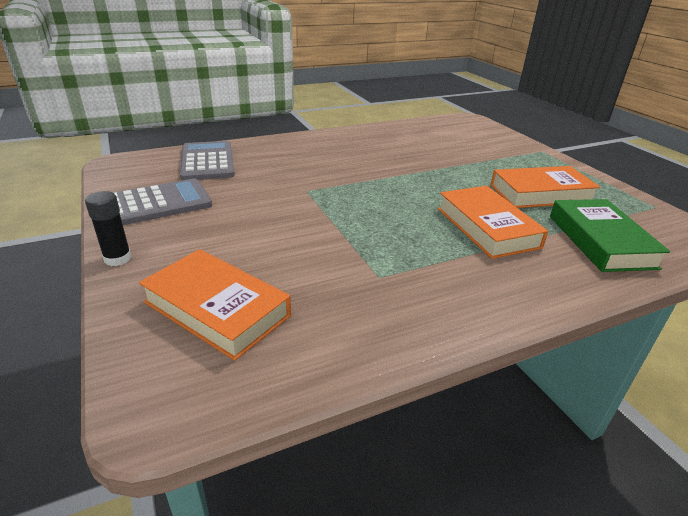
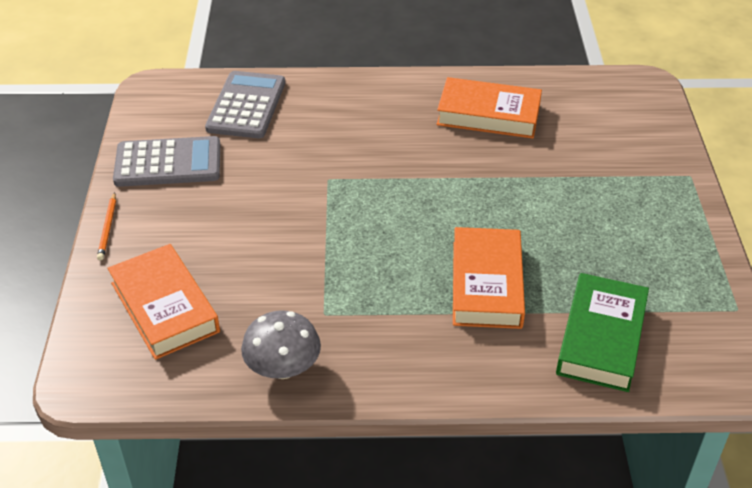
camera: 25 degrees right, 10 degrees up
(118, 259) = (108, 228): black glue stick -> orange pencil
(378, 329) = (283, 368): none -> grey mushroom
(540, 193) = (604, 251): orange book -> orange book (488, 115)

